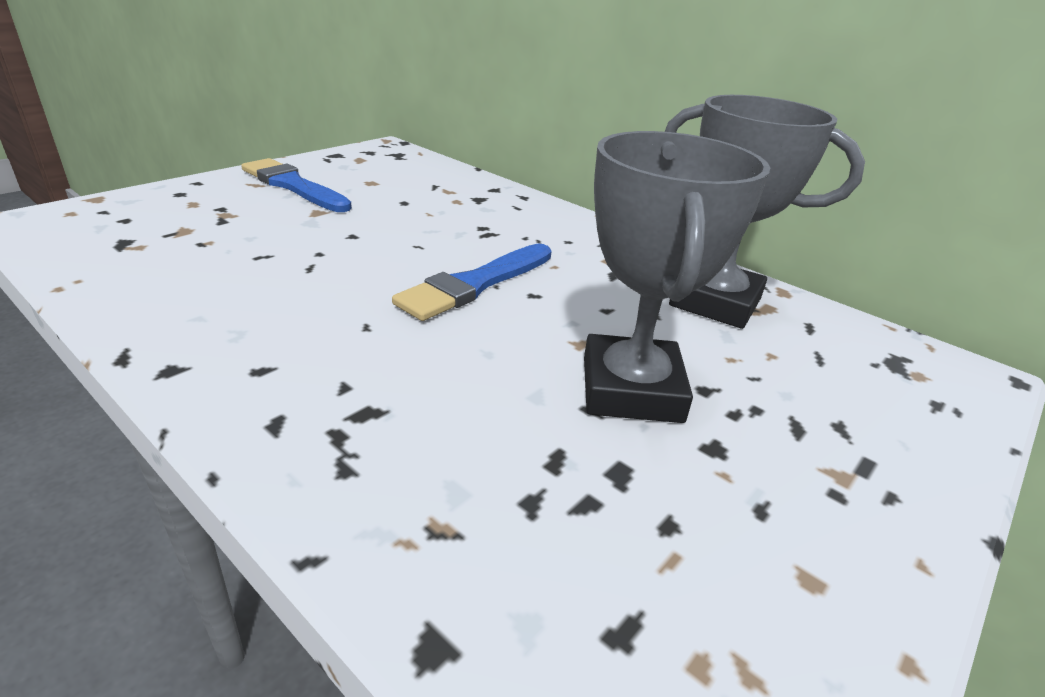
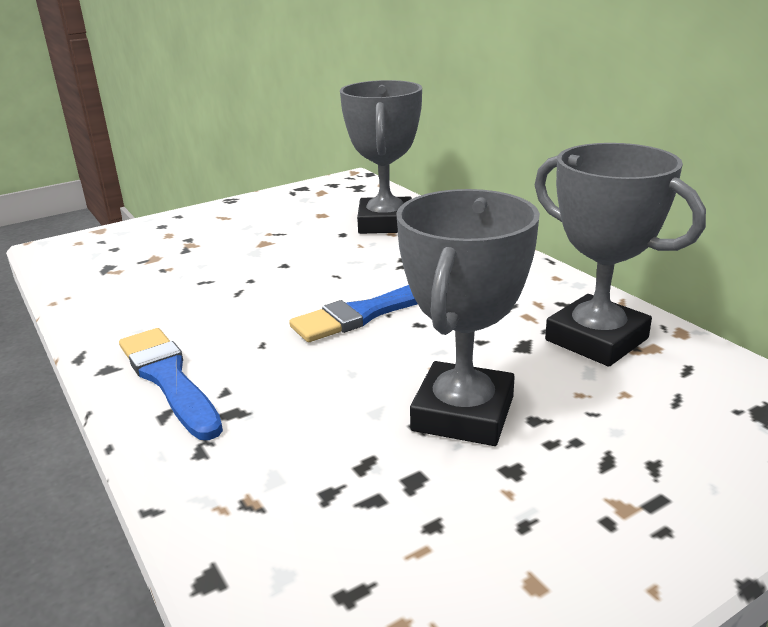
camera: 20 degrees right, 5 degrees down
(293, 186) = (253, 218): blue brush -> blue brush (168, 379)
(446, 191) = (385, 223): none -> grey trophy

